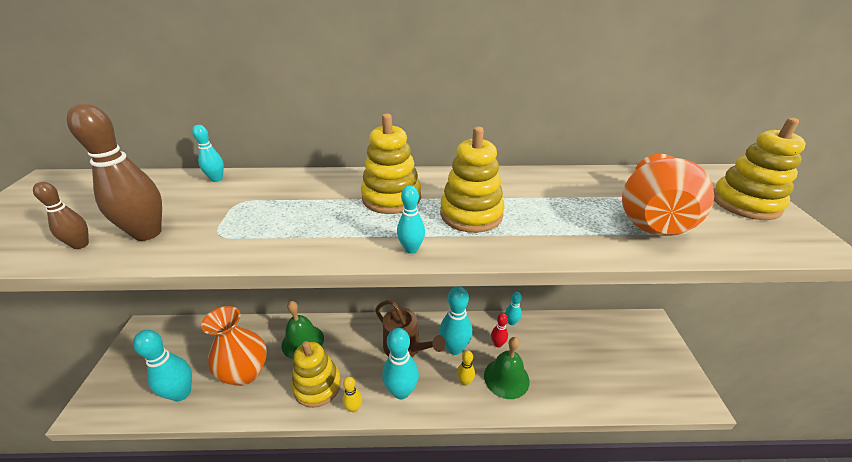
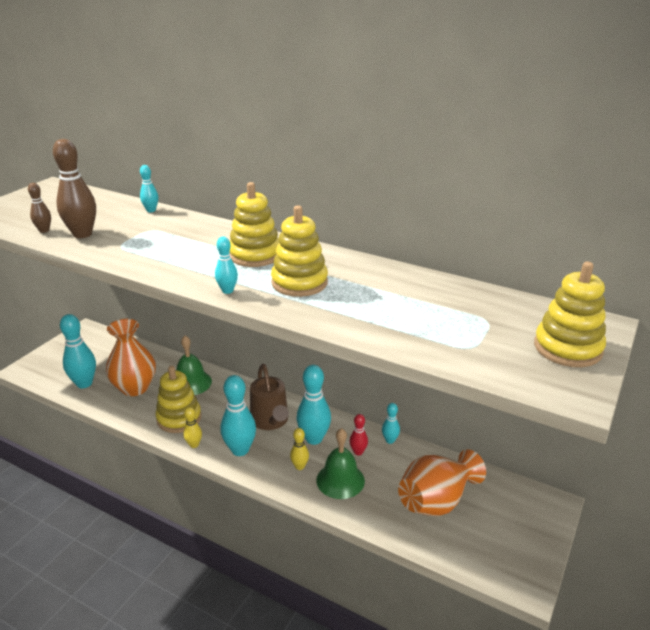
camera: 30 degrees right, 5 degrees down
(652, 221) = (444, 332): orange vase -> orange vase (436, 501)

